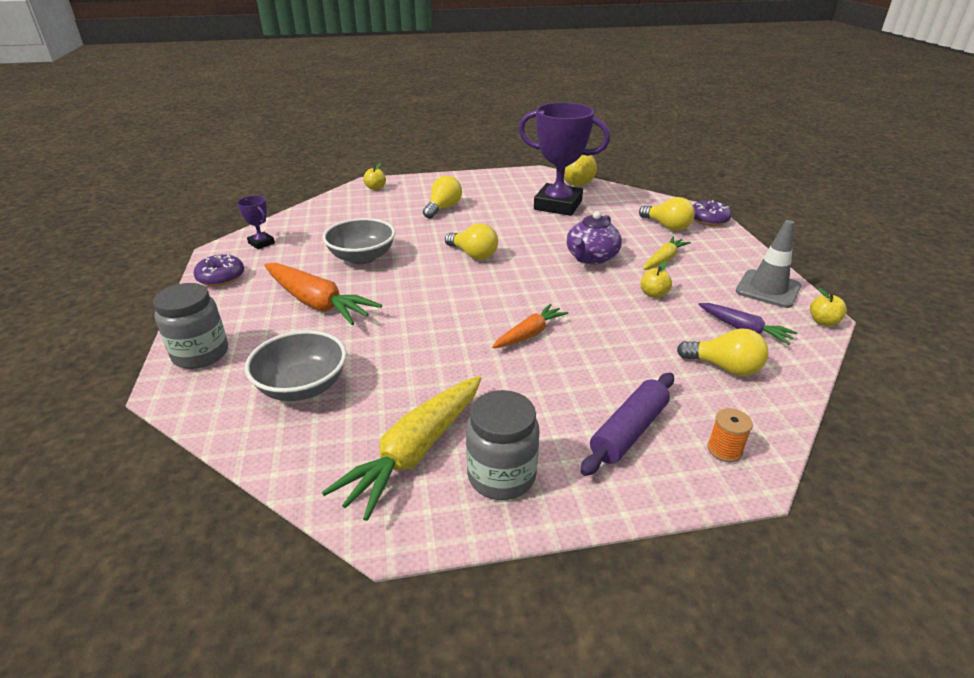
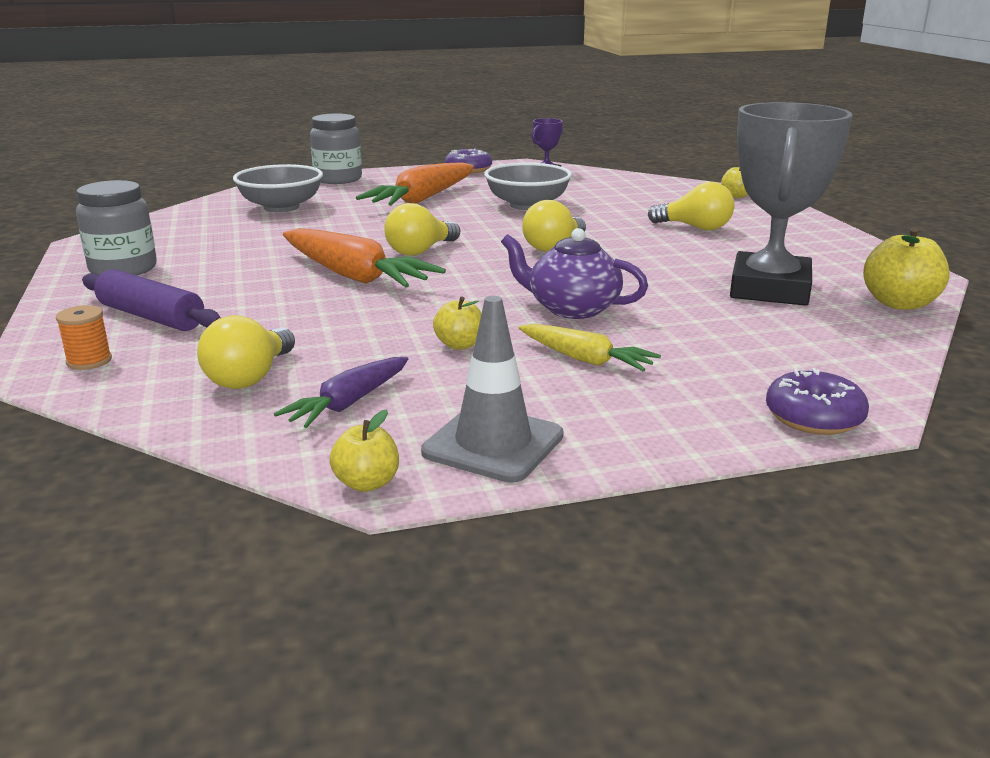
camera: 85 degrees right, 10 degrees down
(415, 452) = (174, 243): yellow carrot -> none
(529, 334) = (354, 276): orange carrot -> orange carrot, size x1.73
(558, 205) = (769, 289): purple trophy -> grey trophy
(667, 226) = (742, 372): yellow light bulb -> yellow light bulb (420, 251)

